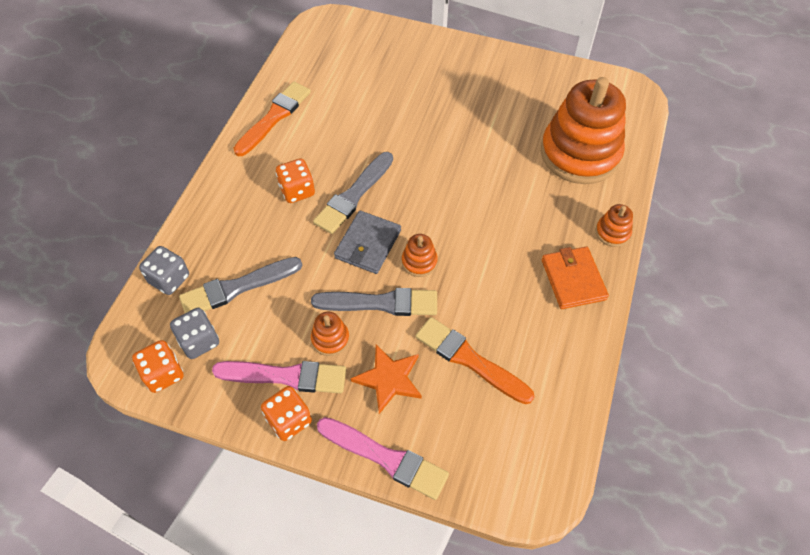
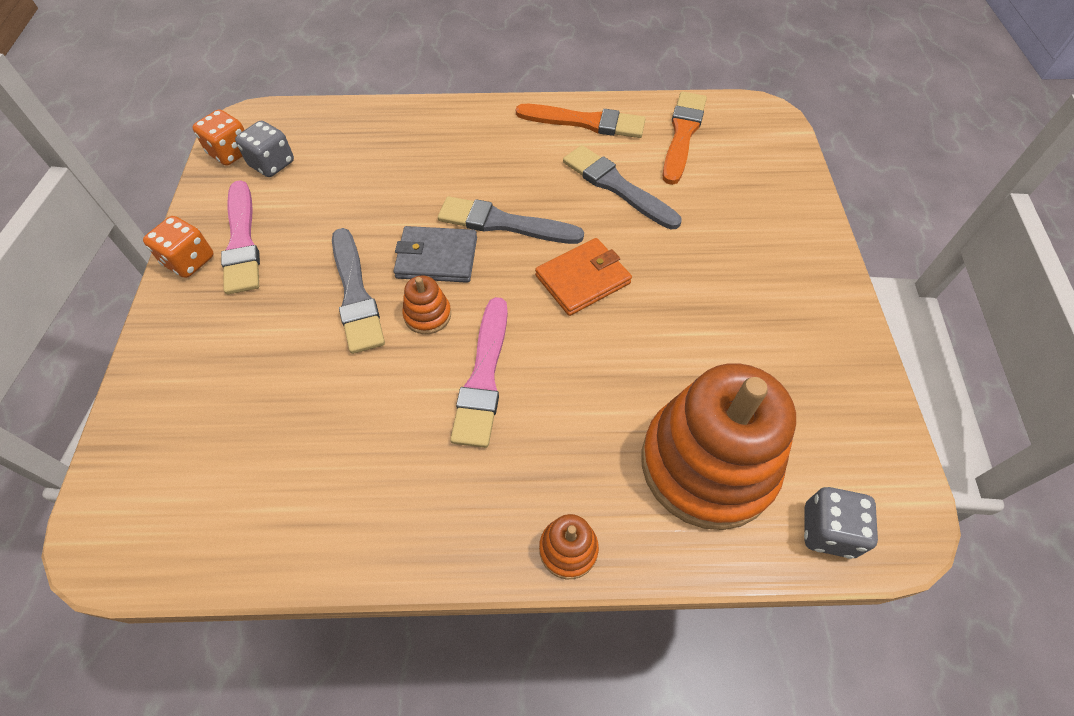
camera: 70 degrees right, 0 degrees up
(169, 279) = (339, 119): grey dice -> grey dice (828, 530)
(237, 288) = (343, 169): grey brush -> grey brush (616, 186)
(297, 191) = (489, 174): orange dice -> none
(330, 339) = (296, 264): orange stacking toy -> none
(386, 458) = (149, 360): pink brush -> pink brush (483, 377)
(389, 379) = (252, 333): orange star -> none
(469, 359) = (294, 409): orange brush -> orange brush (682, 134)
(573, 279) = (457, 509): orange wallet -> orange wallet (582, 279)

